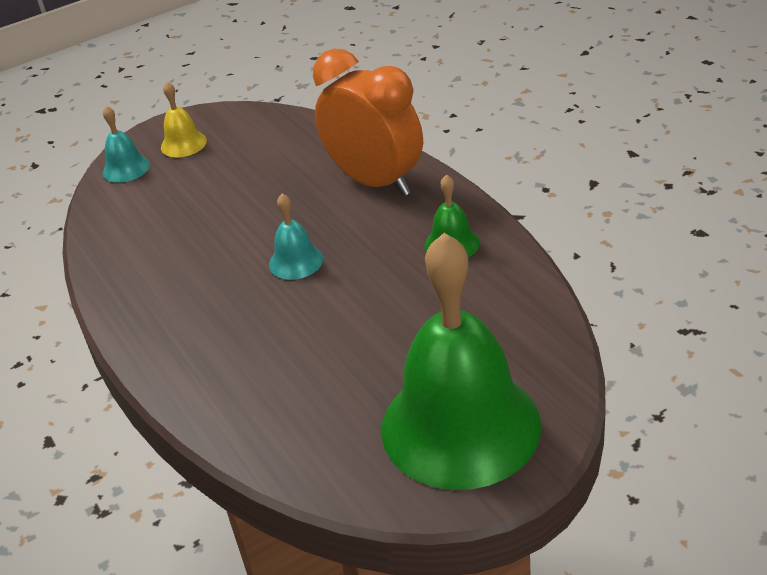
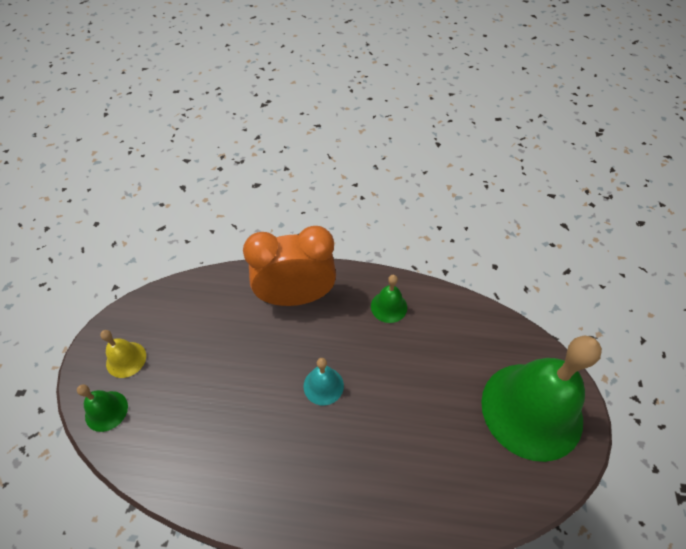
camera: 55 degrees left, 15 degrees up
(126, 168) = (106, 411): turquoise bell -> green bell

